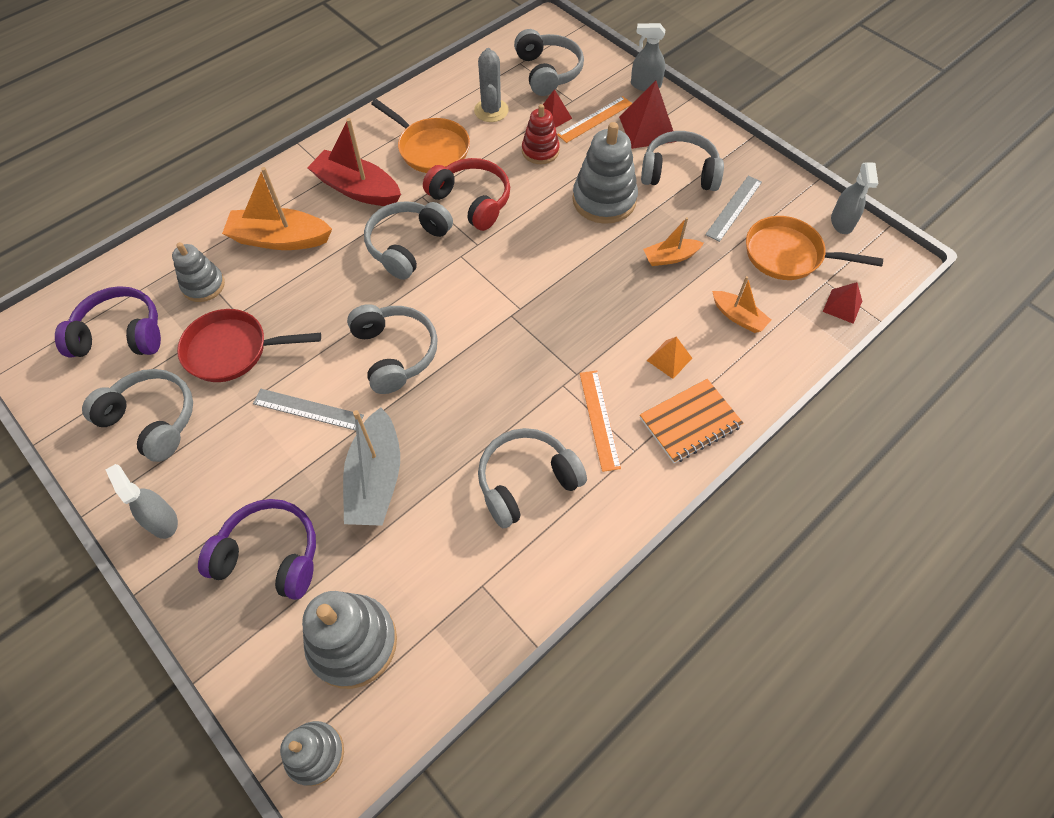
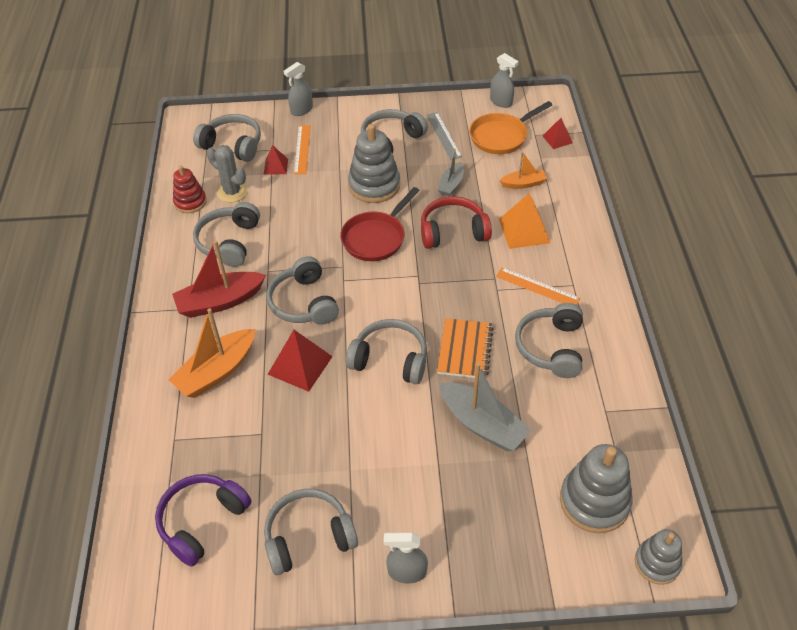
camera: 50 degrees left, 10 degrees down
(203, 285) = (210, 442): grey stacking toy -> none
(232, 350) = (293, 453): red pan -> red pan (376, 238)
(270, 555) = (492, 516): purple headphones -> none
(308, 409) = (391, 433): grey ruler -> none
(430, 149) = (229, 242): orange pan -> grey headphones
(471, 201) = (302, 248): red headphones -> red headphones (453, 231)
(540, 151) = (298, 190): red stacking toy -> red stacking toy (190, 202)
(647, 129) = (339, 132): red pyramid -> red pyramid (300, 365)
(669, 359) = (524, 231): orange pyramid -> orange pyramid, size x1.72
(670, 257) = (451, 184): orange boat -> grey boat
(690, 422) = (575, 249): orange notebook -> orange notebook (465, 350)

